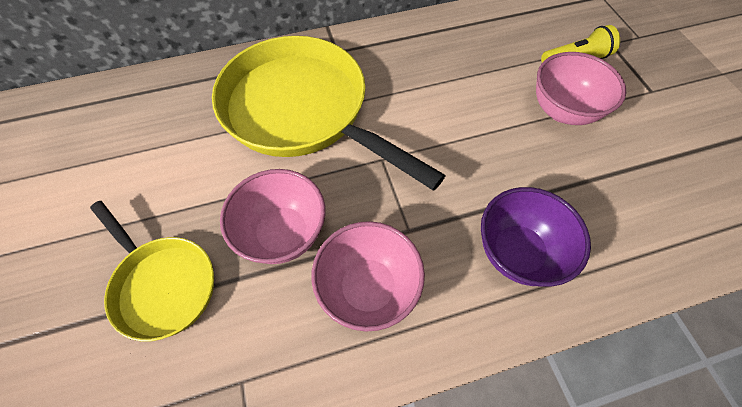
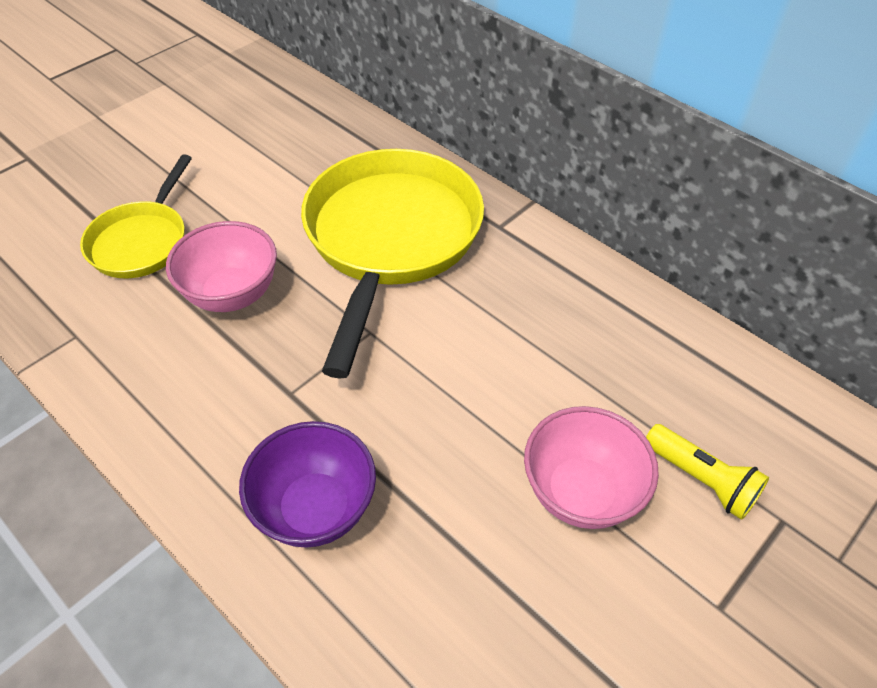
camera: 60 degrees right, 10 degrees down
(368, 288) = (204, 386): pink bowl -> none

